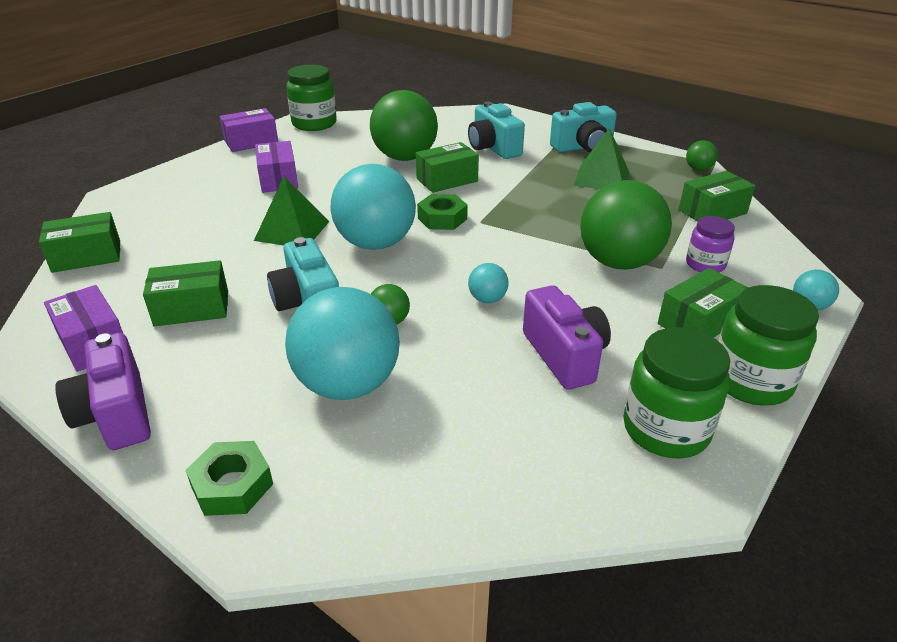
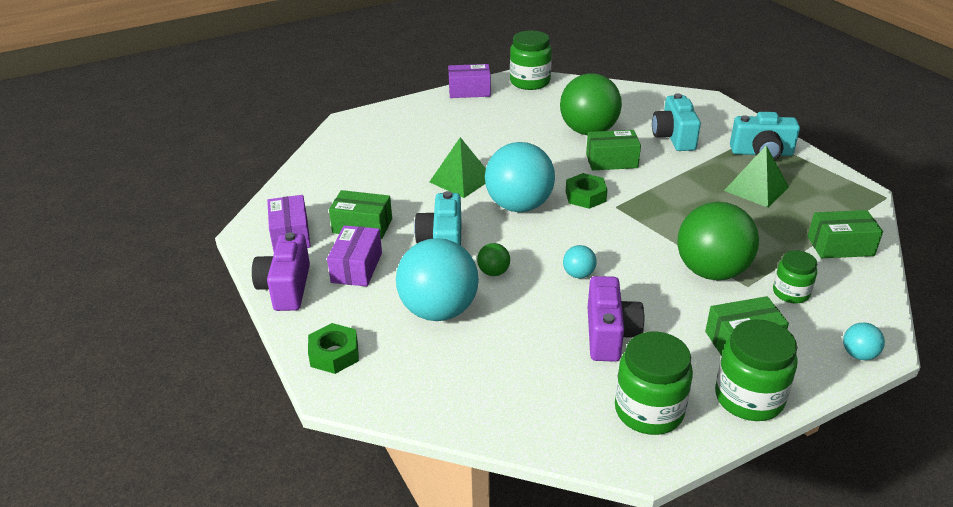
camera: 25 degrees right, 0 degrees up
(87, 256) = (310, 168): green box -> none
(278, 179) = (473, 131): purple box -> purple box (357, 267)
(698, 169) = (862, 200): green ball -> none
(705, 264) = (790, 293): purple jar -> green jar

